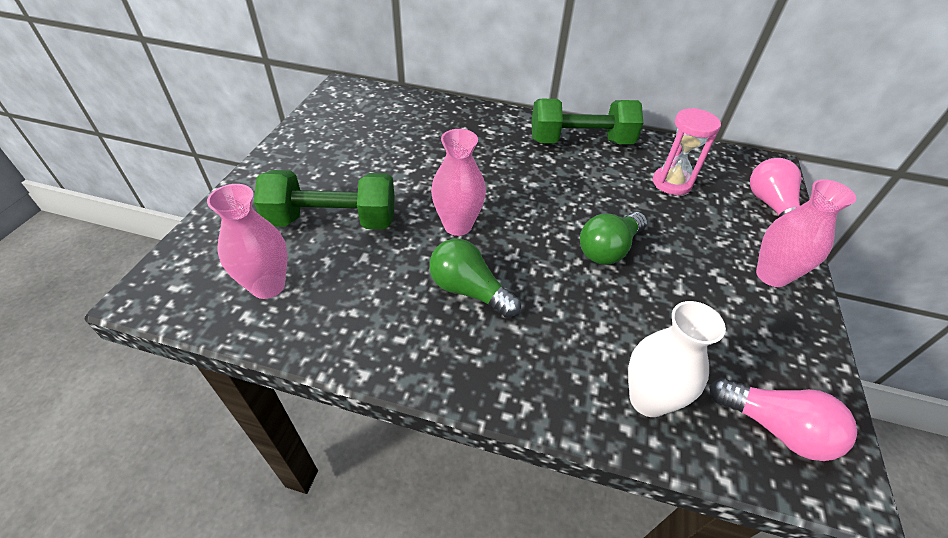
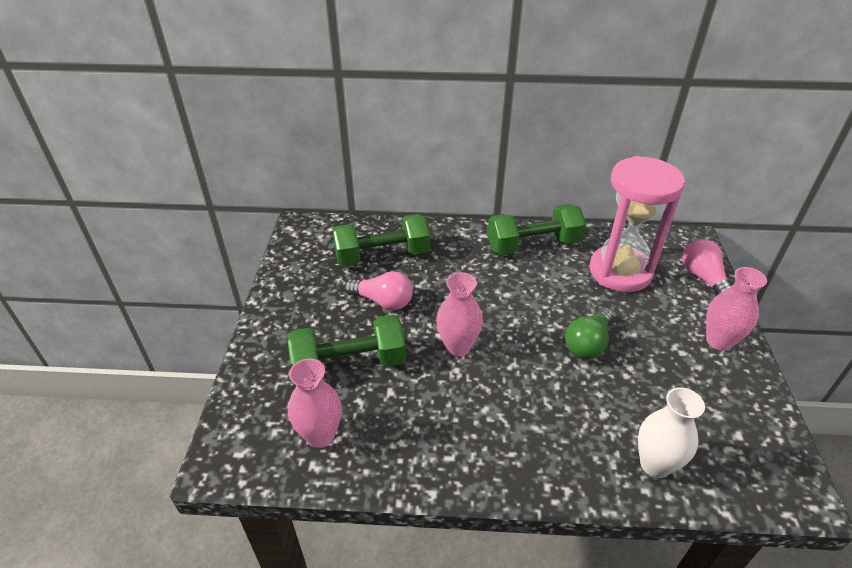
camera: 10 degrees left, 5 degrees down
(414, 126) = (382, 255): none -> green dumbbell
(469, 290) = (489, 404): green light bulb -> none
(671, 183) = (620, 272): pink hourglass -> pink hourglass, size x1.84
(775, 427) = (750, 465): pink light bulb -> pink light bulb (383, 301)

